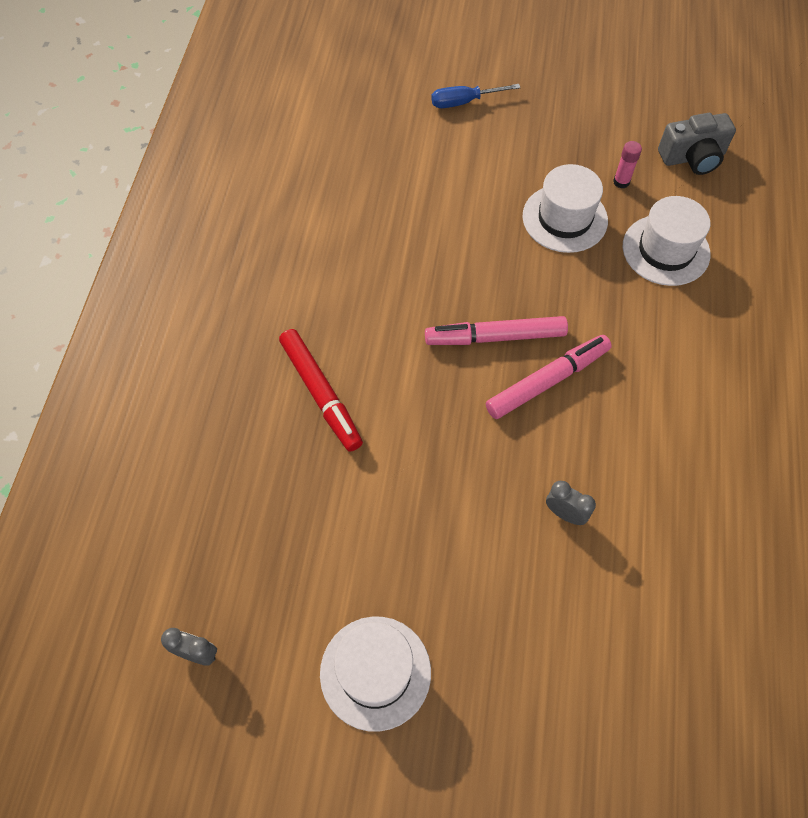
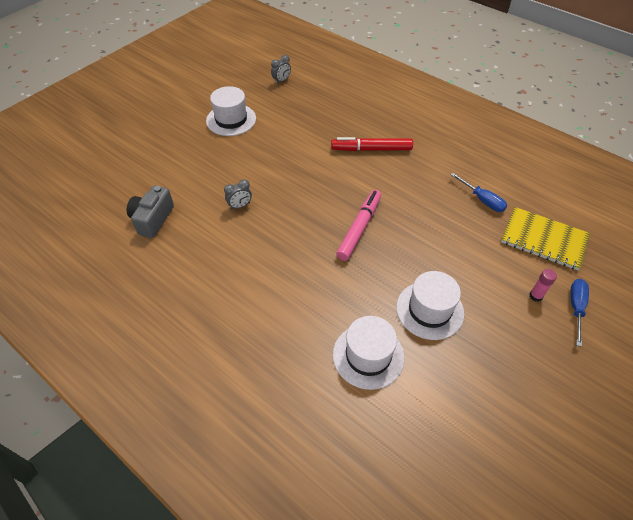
camera: 120 degrees right, 10 degrees down
(348, 222) = (482, 200): none -> blue screwdriver
(379, 147) = (544, 239): none -> yellow notebook
(547, 381) = (315, 237): pink marker -> none
(621, 182) = (447, 367): pink glue stick -> pink glue stick (535, 296)
(692, 157) = (449, 439): grey camera -> grey camera (152, 219)

